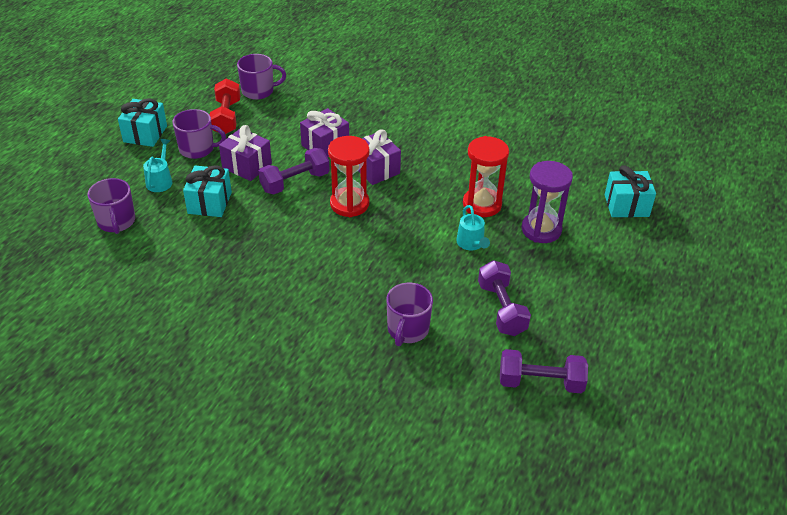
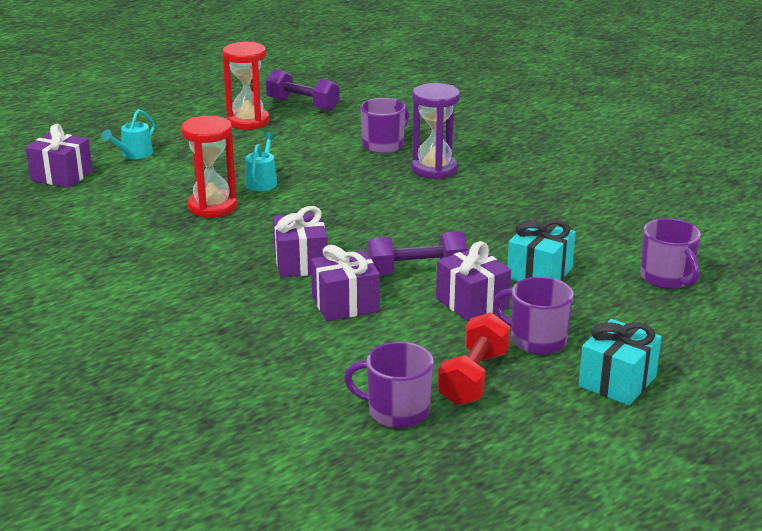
camera: 155 degrees left, 15 degrees down
(116, 222) = (667, 278): purple mug -> purple mug turned 150 degrees clockwise
(160, 180) = (602, 311): turquoise watering can -> turquoise watering can (133, 154)
(349, 204) = (364, 237): red hourglass -> red hourglass (248, 121)
(501, 309) = (286, 140): purple dumbbell -> none
(541, 230) = (177, 177): purple hourglass -> purple hourglass (434, 169)
(626, 205) = (62, 176): turquoise gift -> purple gift

